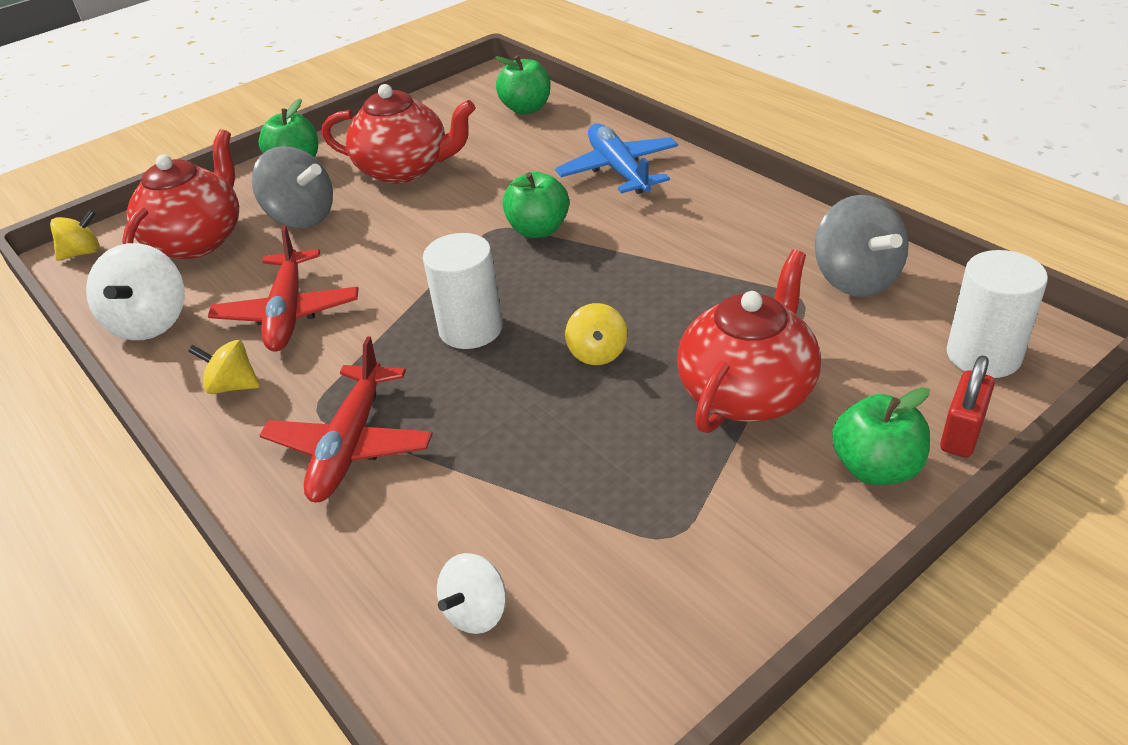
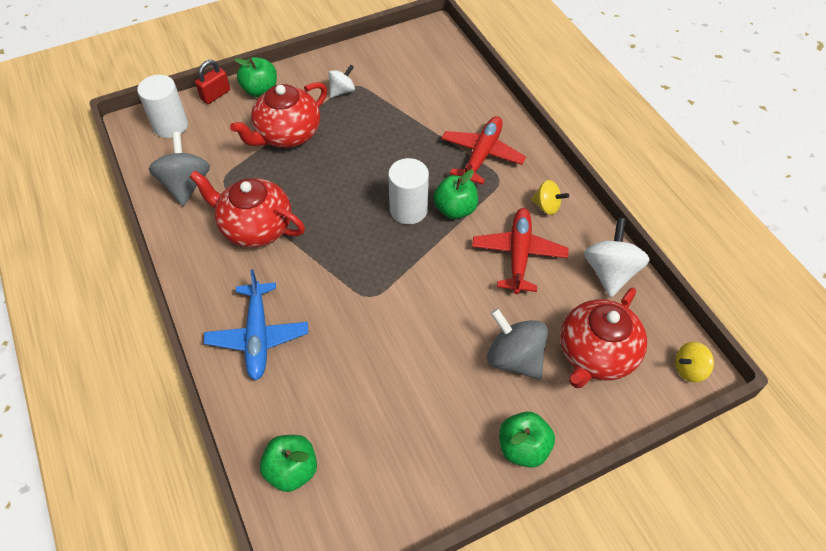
camera: 170 degrees left, 15 degrees up
(405, 169) = (424, 400): red teapot -> red teapot (255, 227)
(476, 612) = (436, 76): white spinning top -> white spinning top (342, 91)
(538, 230) = (342, 284): green apple -> green apple (455, 209)
(597, 353) = (346, 175): yellow spinning top -> none

